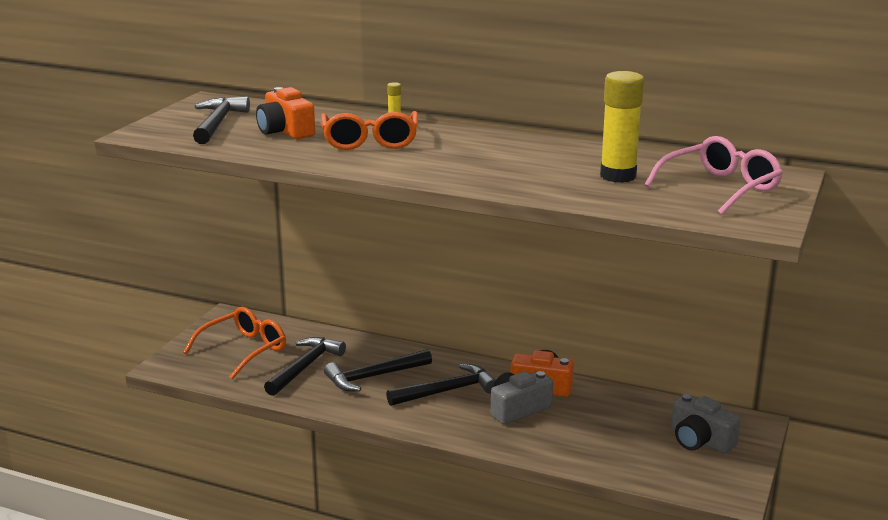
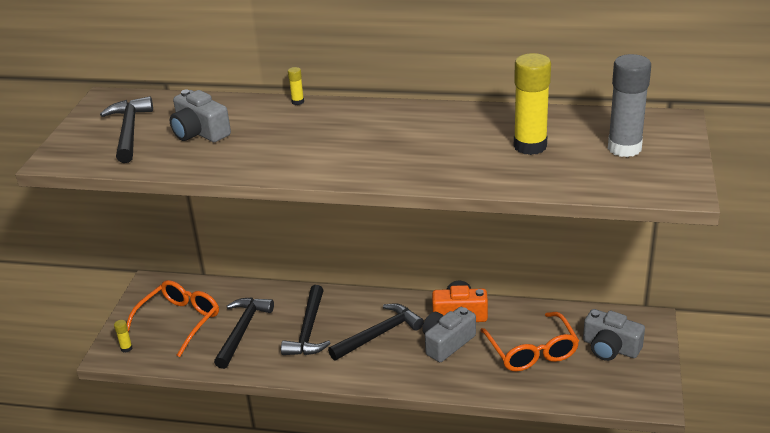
camera: 10 degrees left, 10 degrees up
(182, 364) = (126, 348): none -> yellow glue stick
(285, 131) = (200, 132): orange camera -> grey camera
(370, 141) = (286, 134): orange glasses -> orange glasses (532, 351)
(374, 377) = (309, 330): black hammer -> black hammer turned 45 degrees counterclockwise
(720, 188) = (624, 148): pink glasses -> grey glue stick

